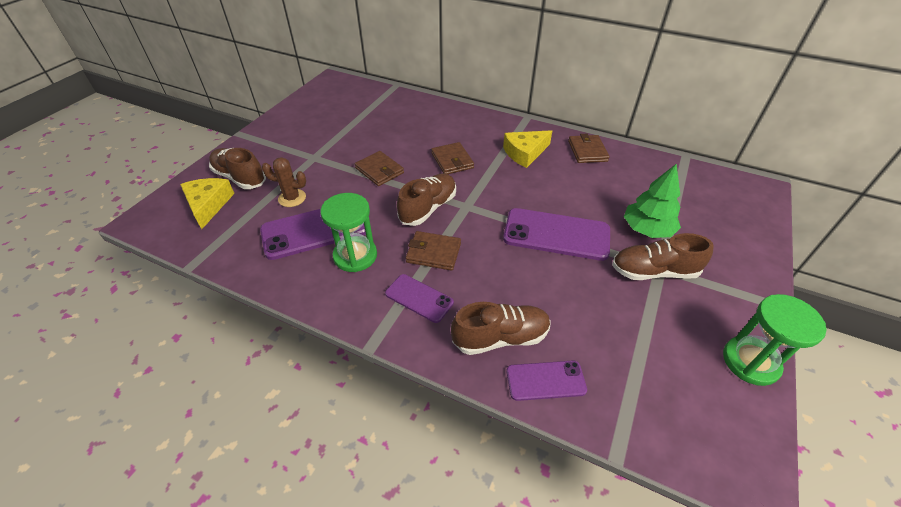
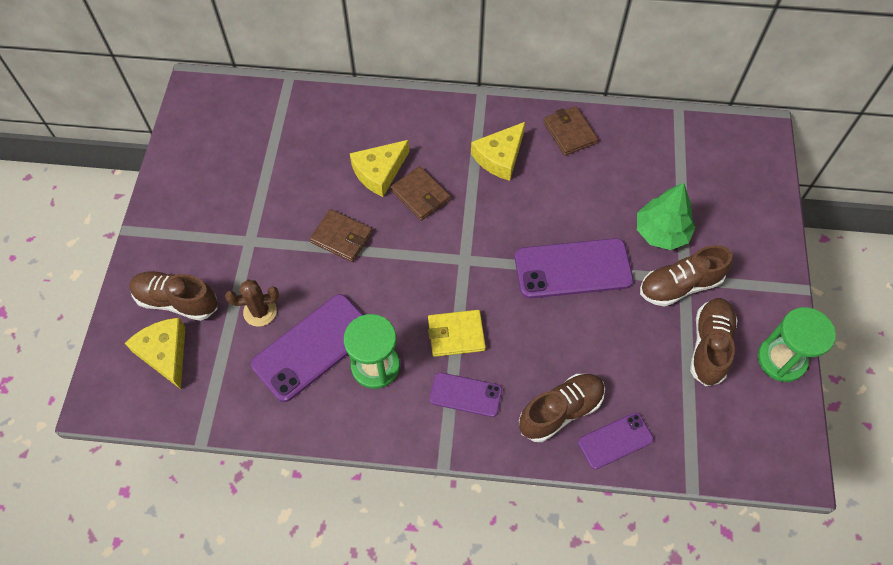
camera: 20 degrees left, 15 degrees up
(428, 208) = (424, 276): brown shoe -> brown shoe (709, 346)
(429, 142) = (379, 172): none -> yellow cheese
(433, 253) = (456, 334): brown wallet -> yellow wallet

